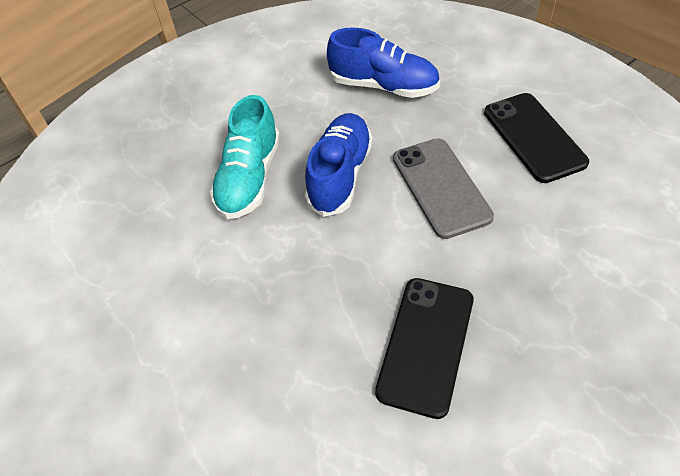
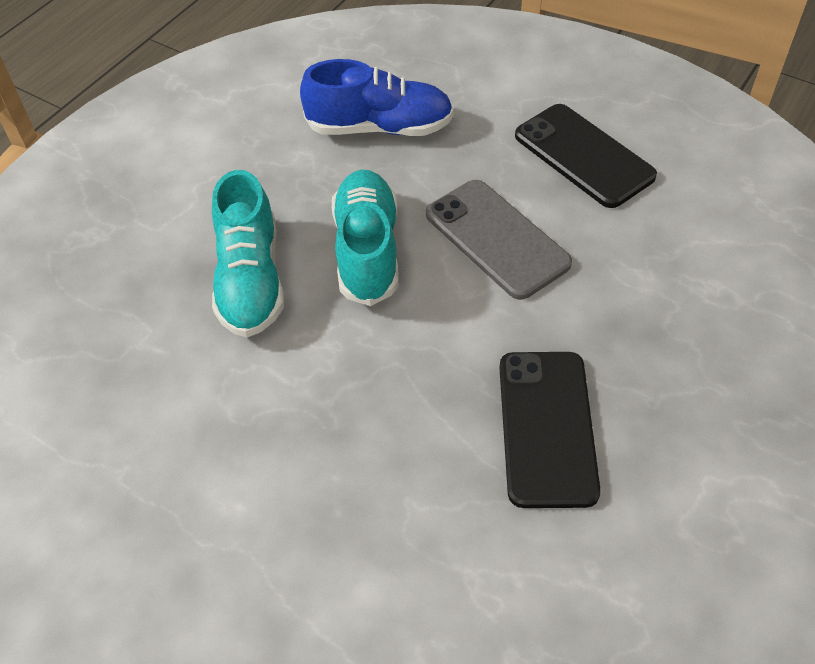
camera: 20 degrees left, 0 degrees up
(340, 175) = (367, 250): blue shoe -> turquoise shoe

